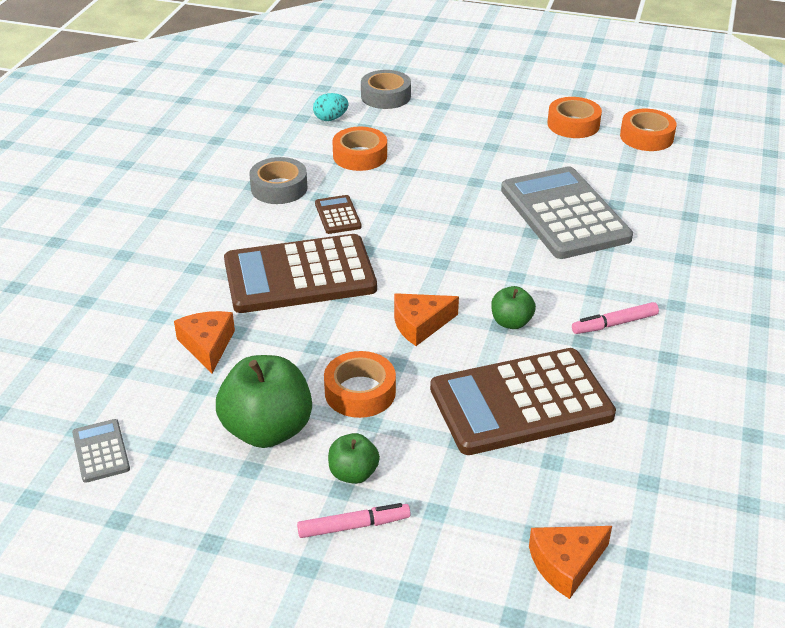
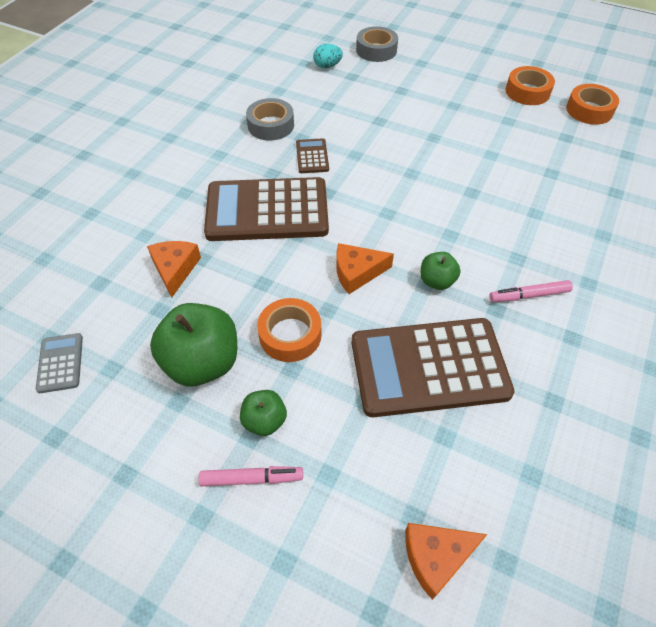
camera: 10 degrees right, 15 degrees up
(360, 156) = (343, 102): orange tape -> none
(564, 214) = (504, 177): grey calculator -> none

